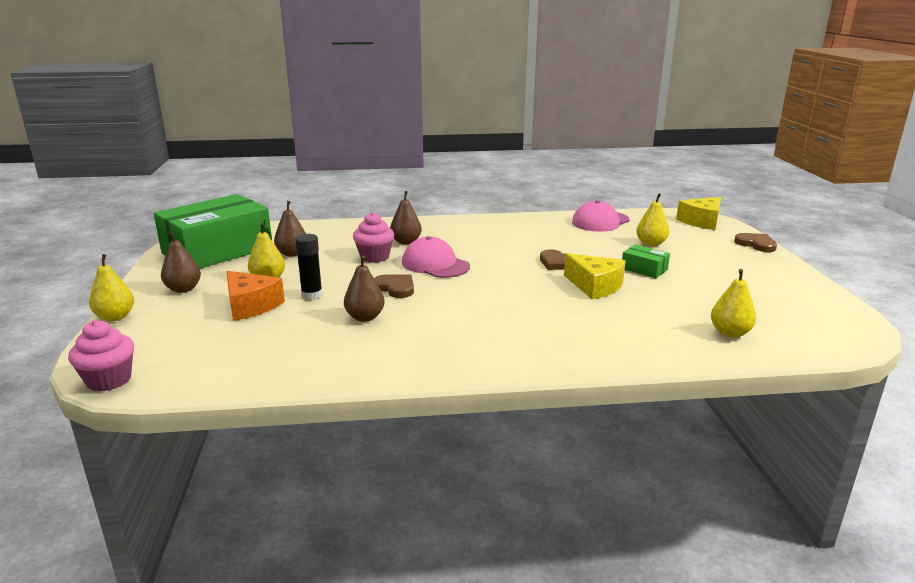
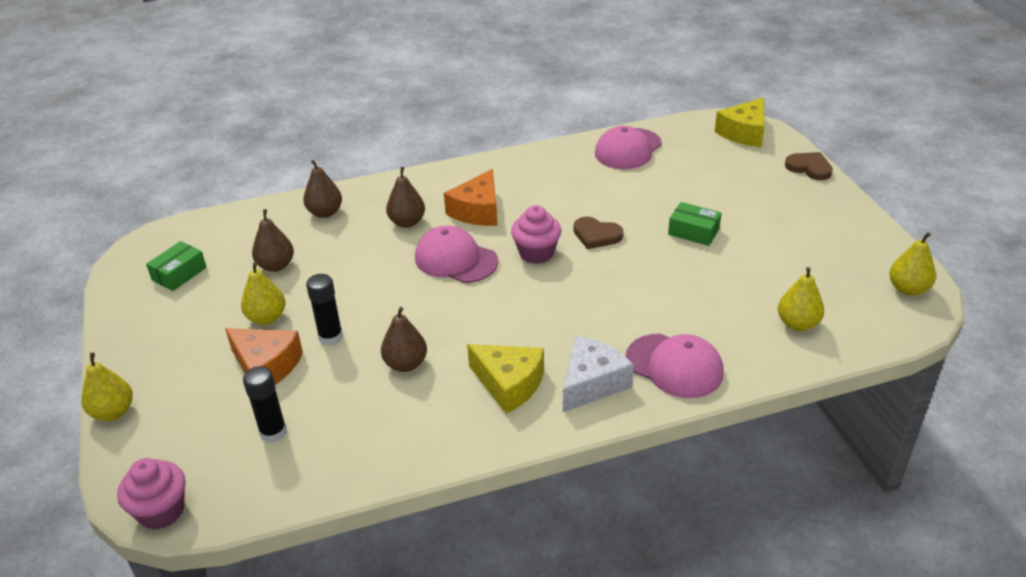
camera: 10 degrees left, 15 degrees up
(183, 289) = (171, 351): brown pear -> brown pear (325, 212)
(217, 250) = (179, 274): green box -> green box, size x0.40
(232, 344) = (273, 432): none -> black glue stick
(374, 257) = (379, 256): pink cupcake -> pink cupcake (536, 253)
(395, 288) = (423, 308): brown heart -> none
(465, 241) = (477, 211): none -> orange cheese
(523, 348) = (592, 383): none -> white cheese
(594, 286) = (645, 270): yellow cheese -> yellow cheese (509, 384)
(604, 346) = (674, 366): none -> pink cap
(651, 244) = (693, 184): yellow pear -> yellow pear (908, 289)

